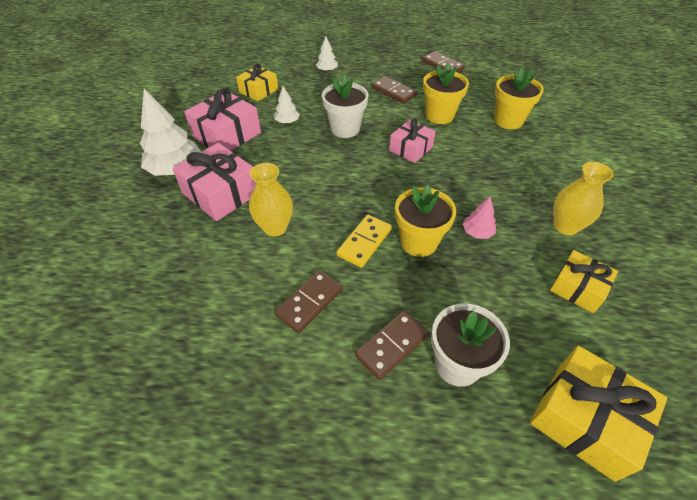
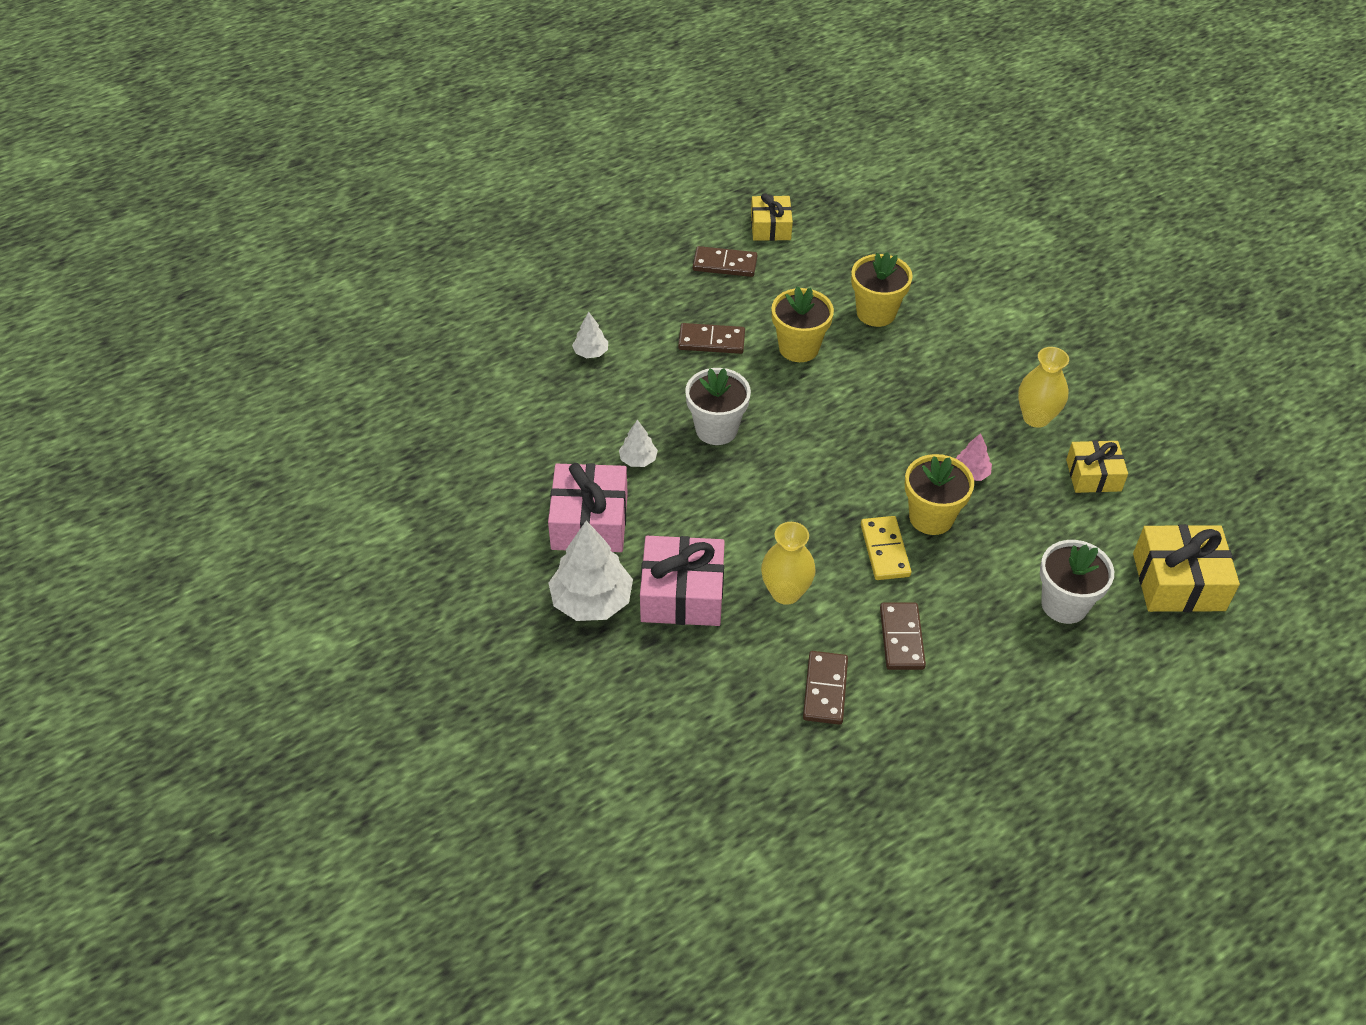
camera: 40 degrees left, 0 degrees up
(259, 91) = (543, 436): yellow gift -> yellow gift (770, 227)
(392, 346) = (1004, 625): brown domino -> brown domino (825, 690)
(411, 149) = (815, 413): pink gift -> none

